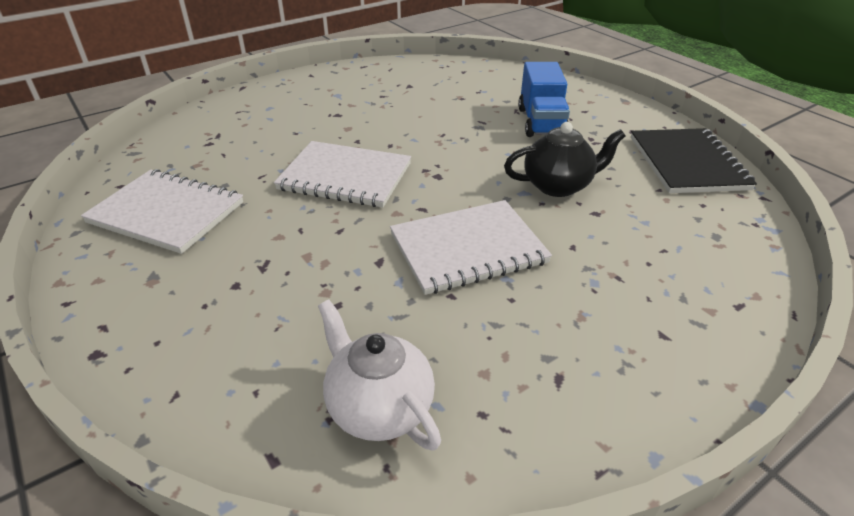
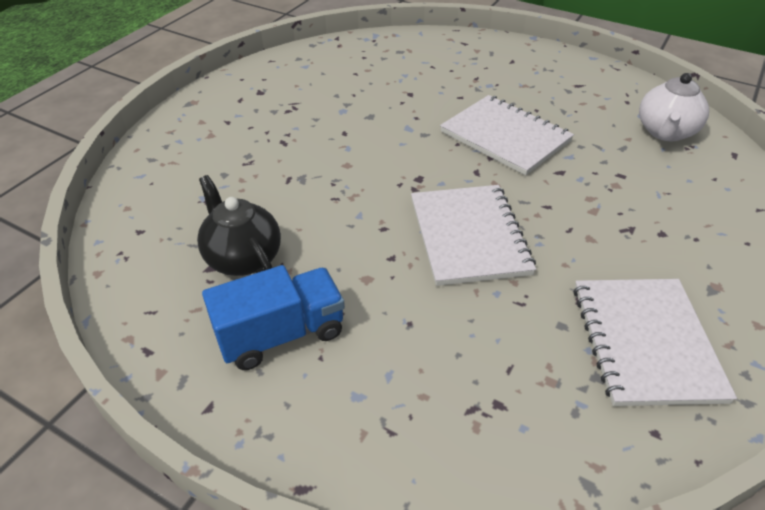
camera: 115 degrees left, 5 degrees up
(541, 122) = (269, 142): blue truck -> blue truck (281, 334)
(558, 185) = (384, 114): black teapot -> black teapot (243, 258)
(687, 163) = (305, 65): black notebook -> none

